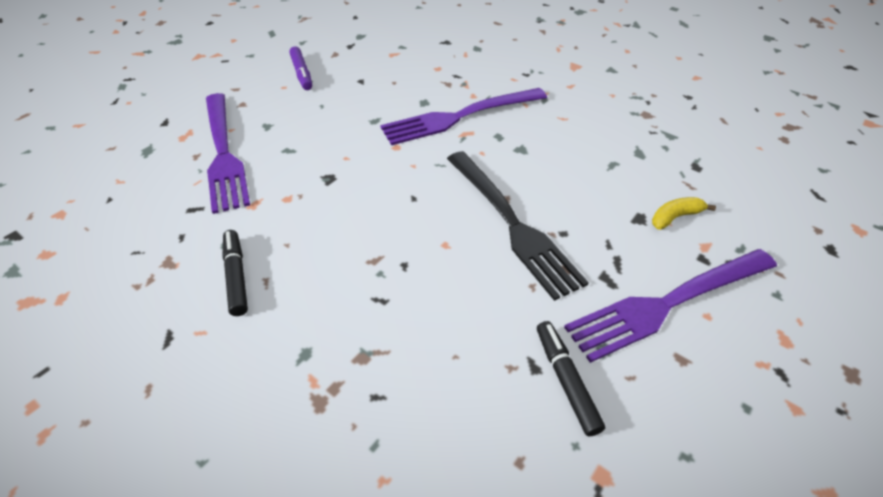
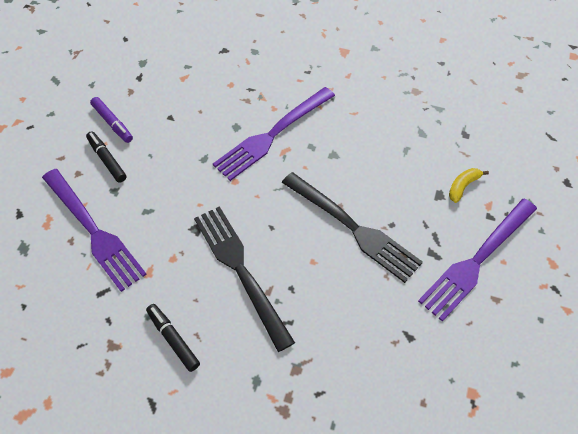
camera: 20 degrees left, 10 degrees up
(354, 229) = (240, 270): none -> black fork
(565, 380) = (431, 339): black marker -> black marker (107, 160)

